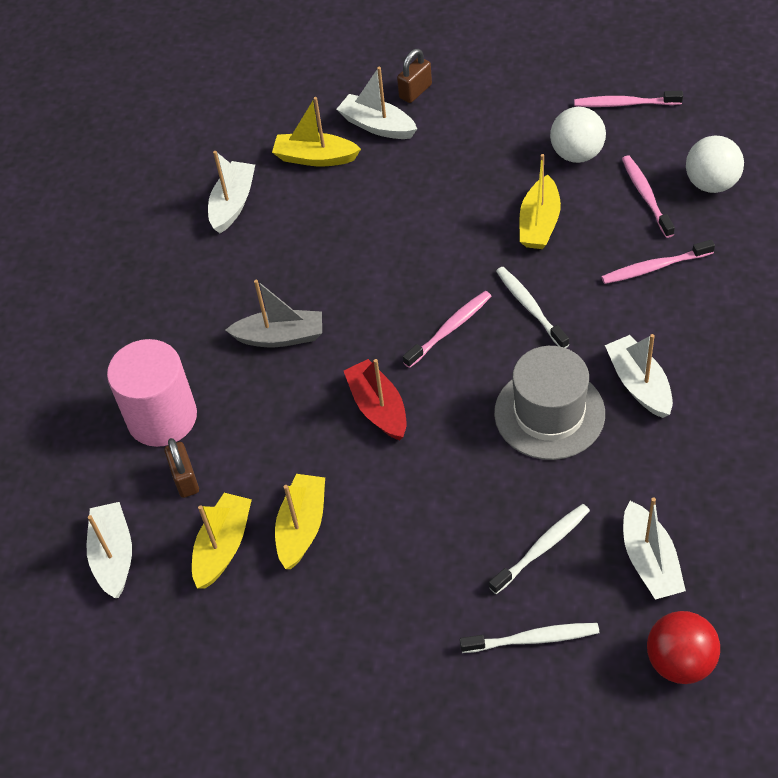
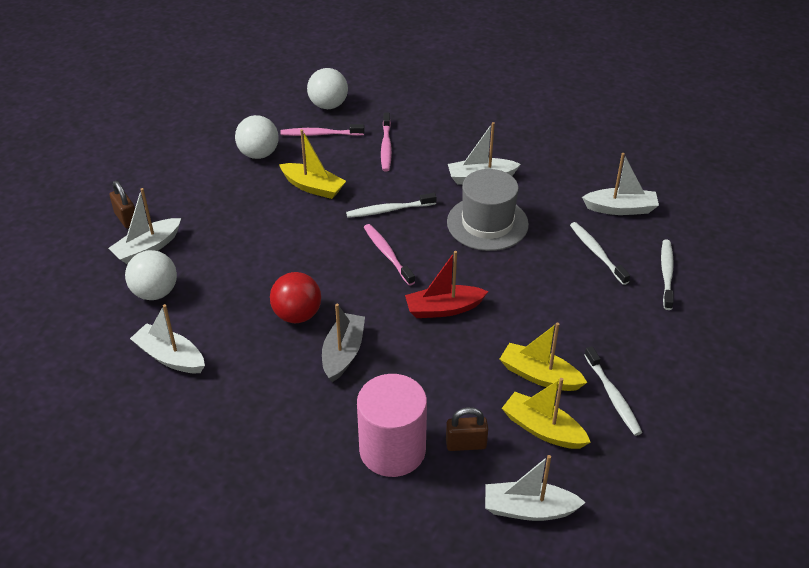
camera: 80 degrees left, 10 degrees down
(292, 609) = (612, 396): none -> white toothbrush
(315, 158) = (155, 292): yellow boat -> white ball
(624, 104) = (227, 121): pink toothbrush -> none
(679, 662) = (696, 215): red ball -> red ball (297, 315)

